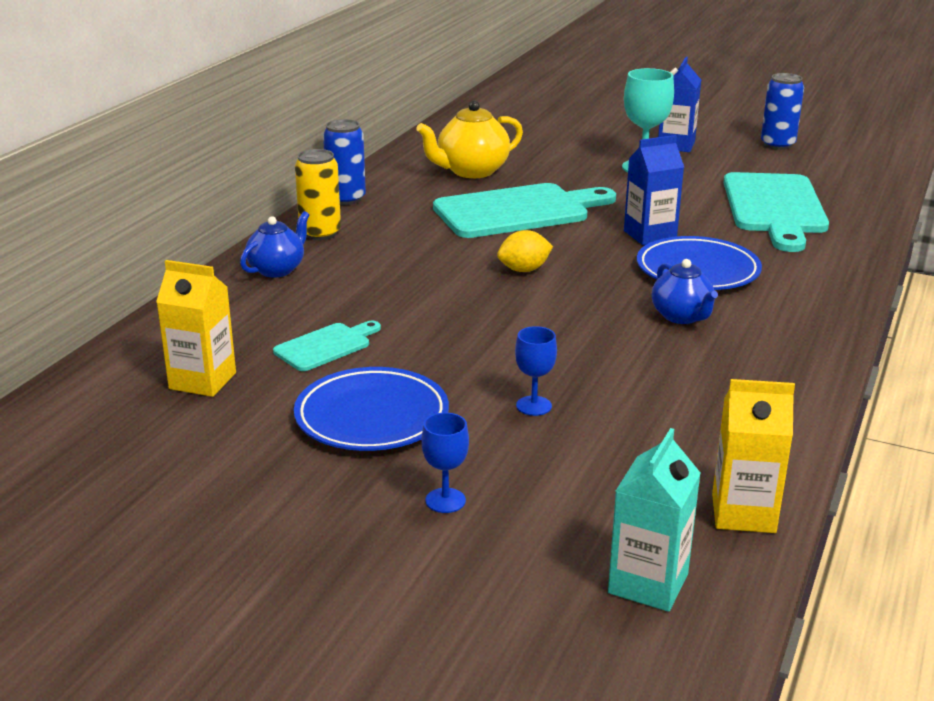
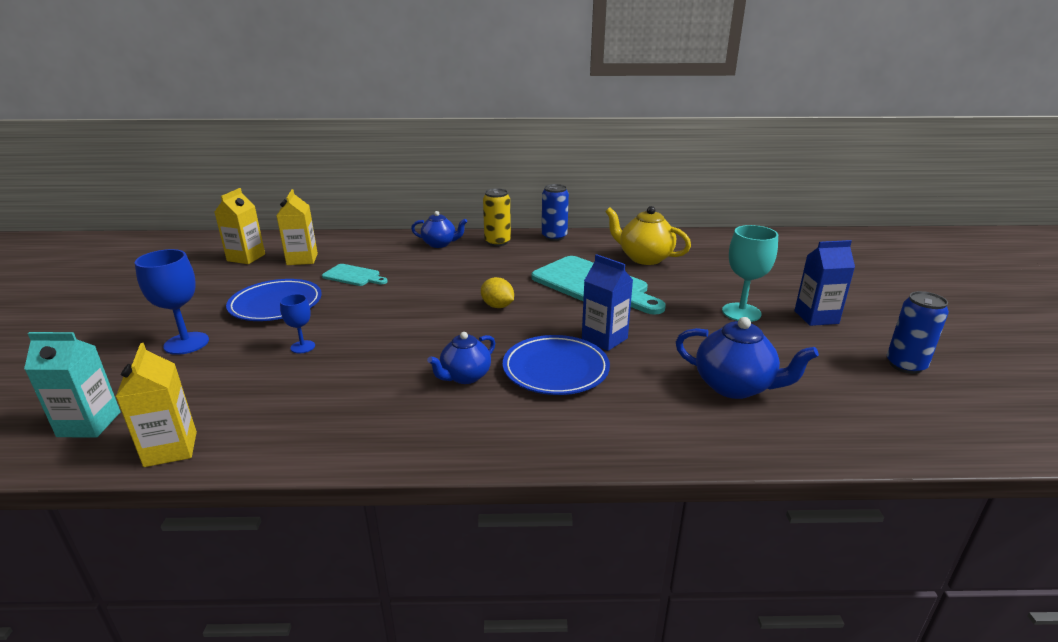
camera: 65 degrees right, 0 degrees up
(125, 433) = (246, 257): none -> yellow carton
(445, 500) = (186, 343): blue goblet -> blue goblet, size x1.76
(775, 208) = (735, 386): turquoise cutting board -> blue teapot

